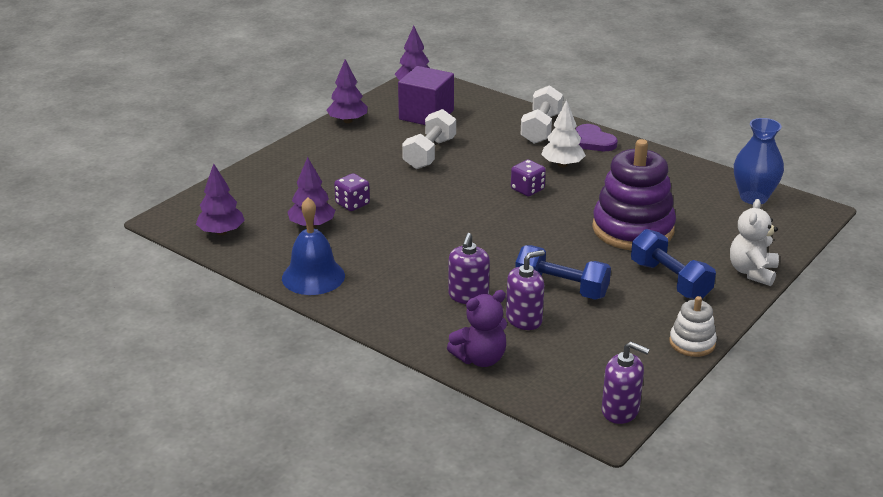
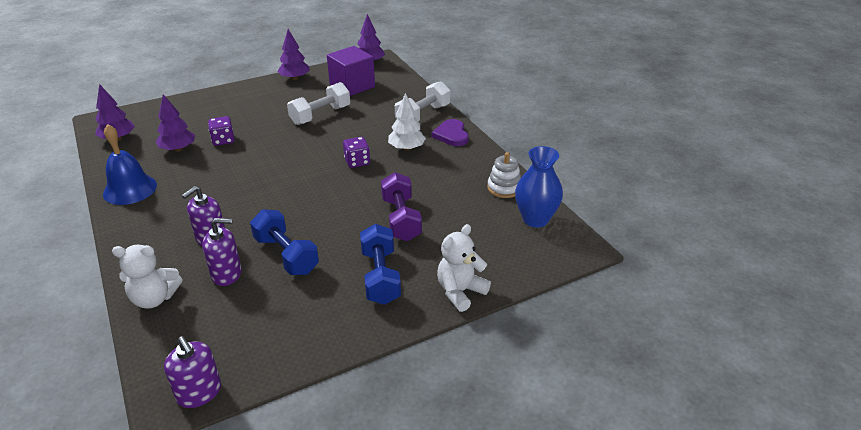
camera: 25 degrees right, 5 degrees up
(480, 358) = (154, 298): purple teddy bear -> white teddy bear
(633, 229) = (401, 219): purple stacking toy -> purple dumbbell
(692, 343) = (333, 345): white stacking toy -> white stacking toy (504, 188)

